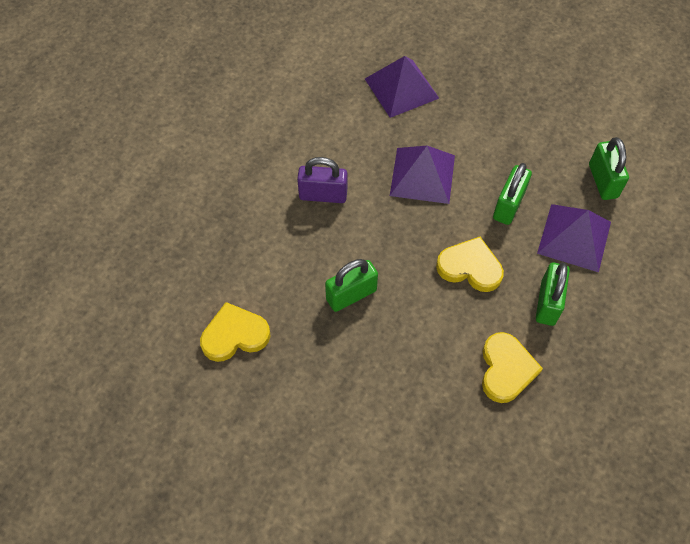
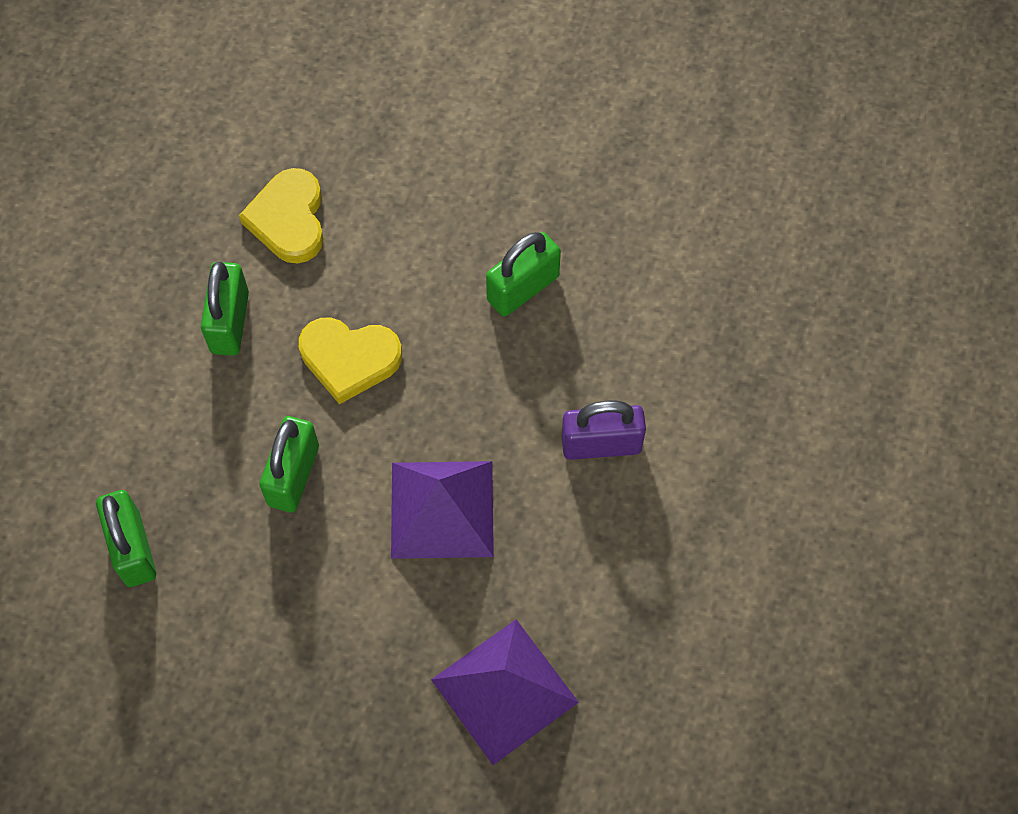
camera: 170 degrees right, 5 degrees up
(235, 335) = (675, 206): yellow heart -> none
(574, 237) = (186, 435): purple pyramid -> none

